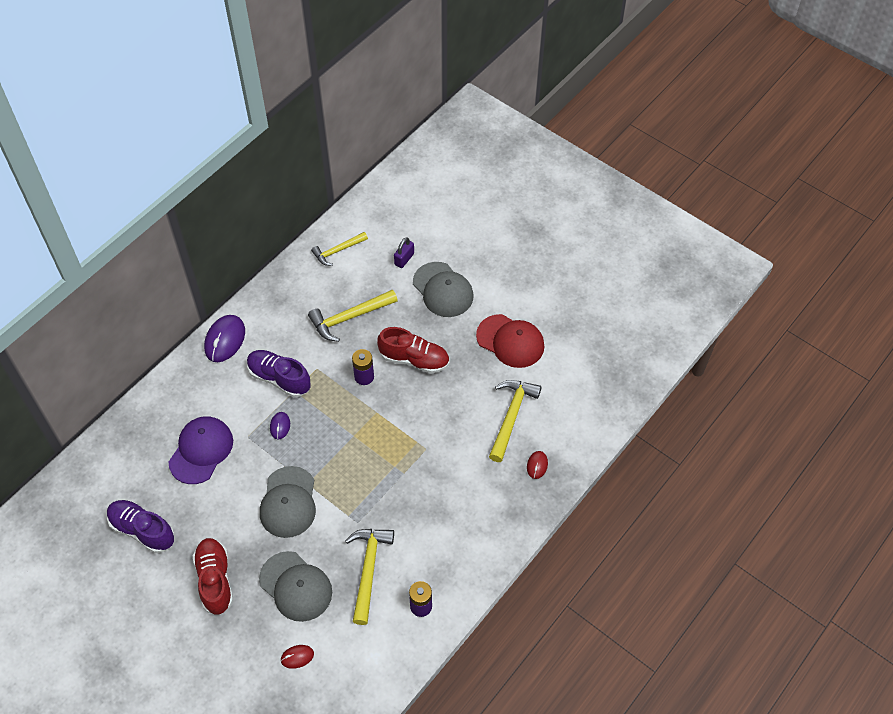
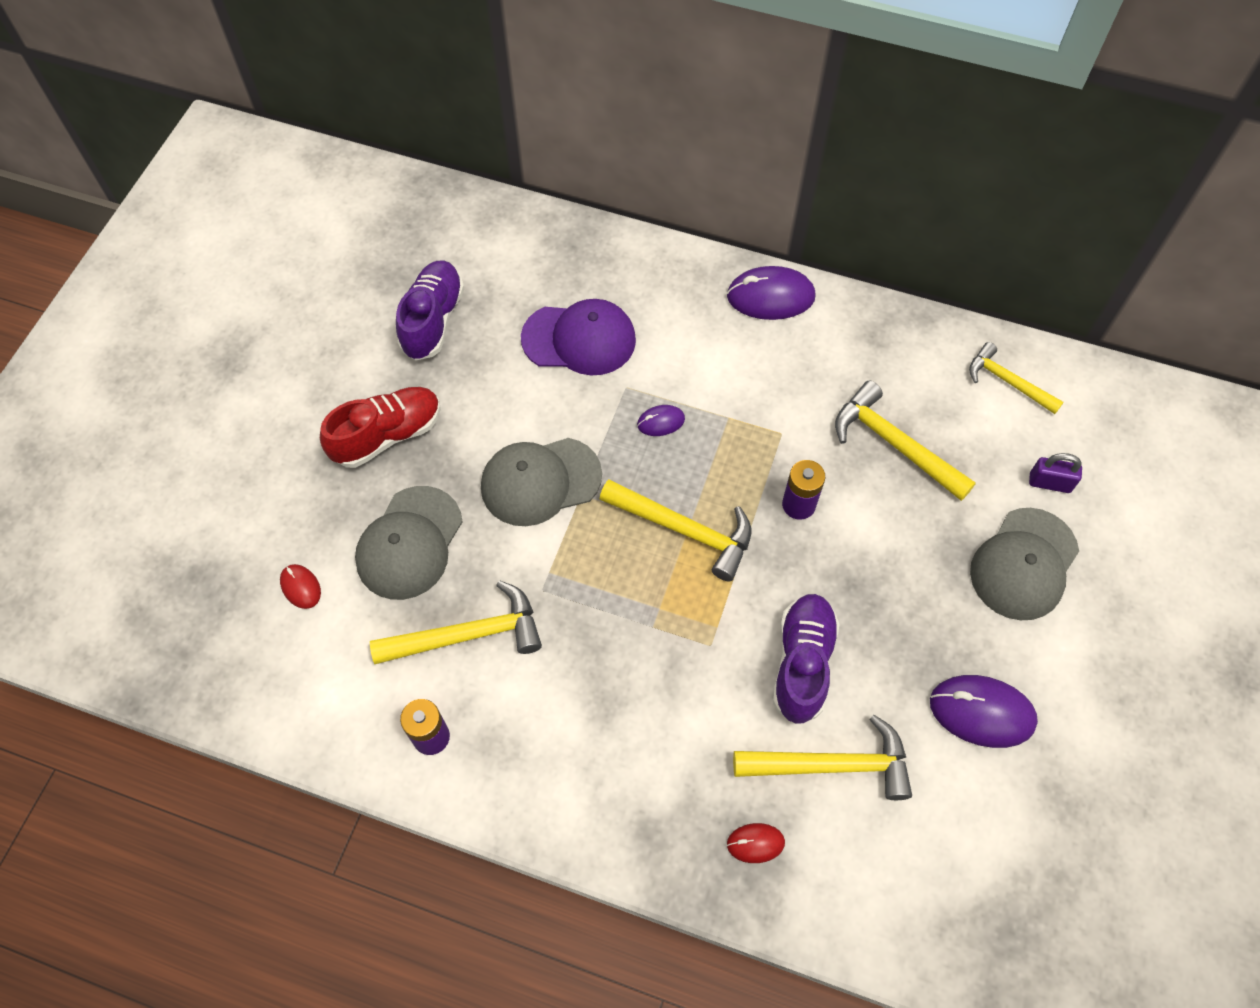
camera: 70 degrees right, 5 degrees up
(279, 378) = (739, 390): purple shoe -> purple shoe (802, 663)
(354, 437) = (685, 530): none -> yellow hammer
(414, 359) = (866, 568): red shoe -> none
(510, 341) = (981, 712): red cap -> purple mouse

